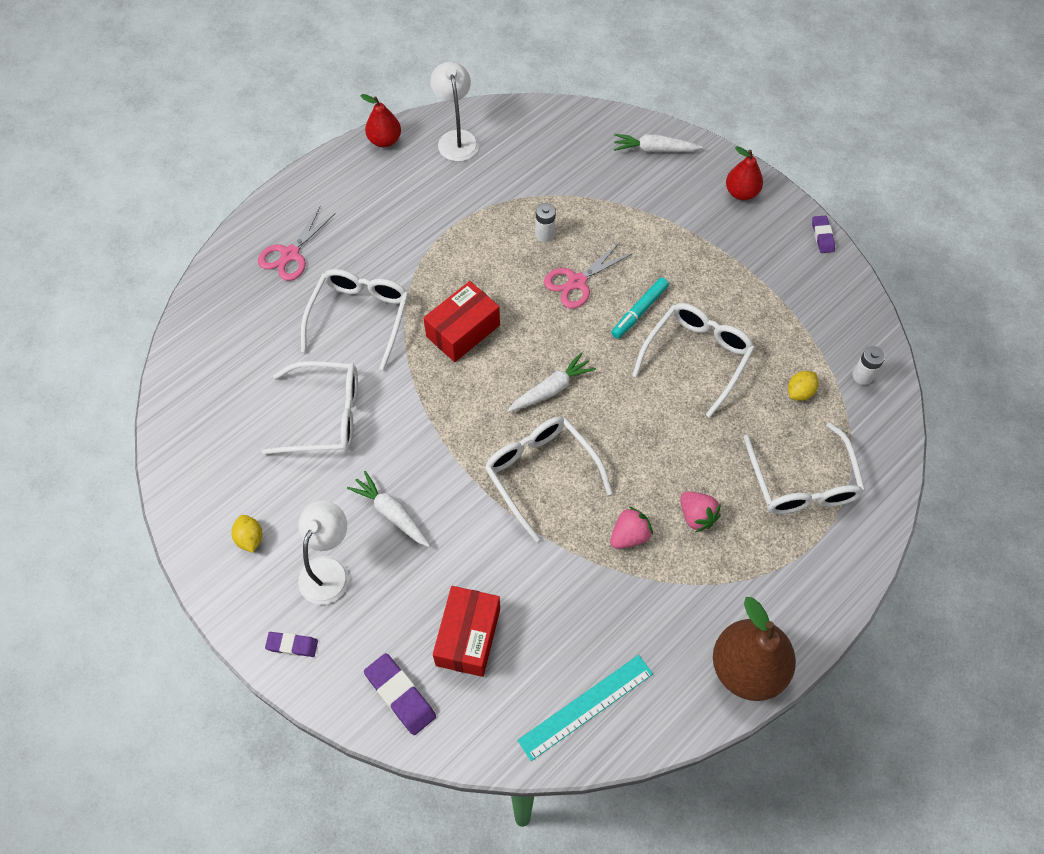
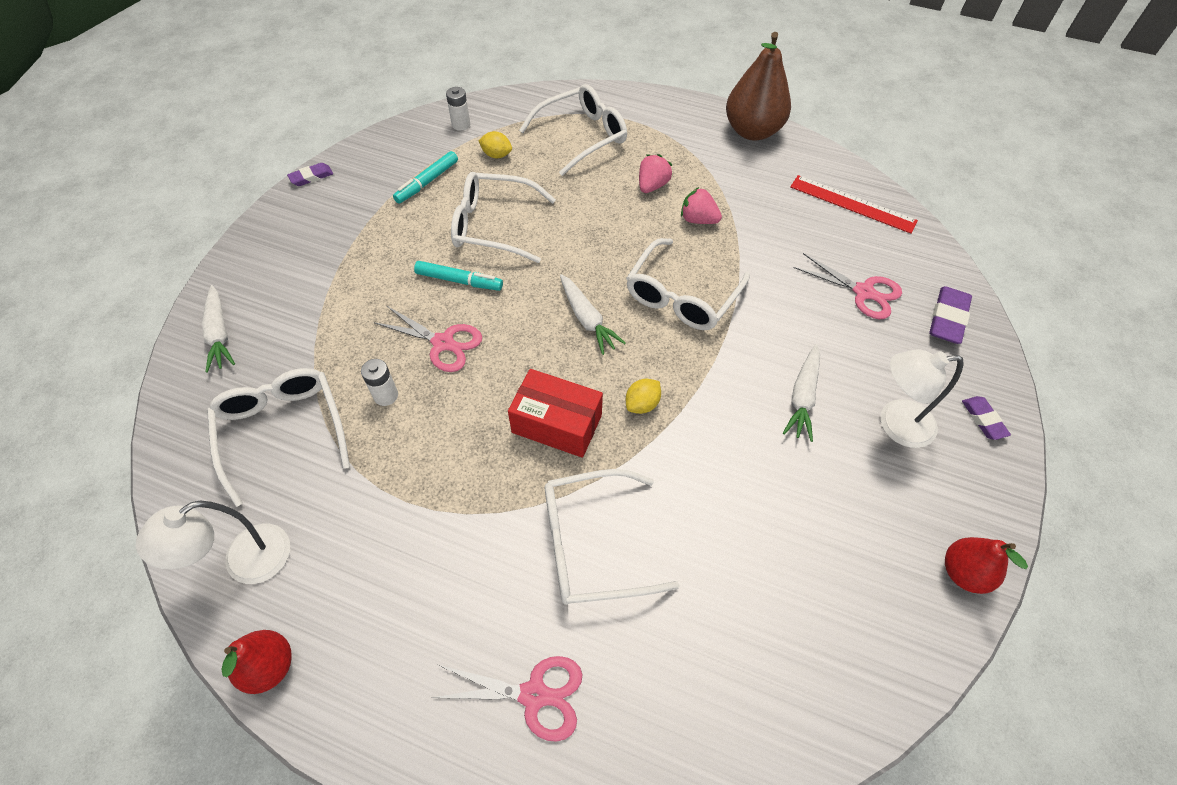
camera: 115 degrees left, 5 degrees down
(250, 538) = (924, 516): yellow lemon -> yellow lemon (642, 404)
(325, 416) = (741, 514): white glasses -> white glasses (282, 430)
(468, 637) = (863, 292): red box -> pink scissors
(551, 389) = (587, 319): white carrot -> white carrot turned 150 degrees counterclockwise
(585, 706) = (852, 204): turquoise ruler -> red ruler
(741, 192) = (269, 245): red pear -> red pear (963, 572)
(780, 322) = (427, 182): none -> turquoise marker

